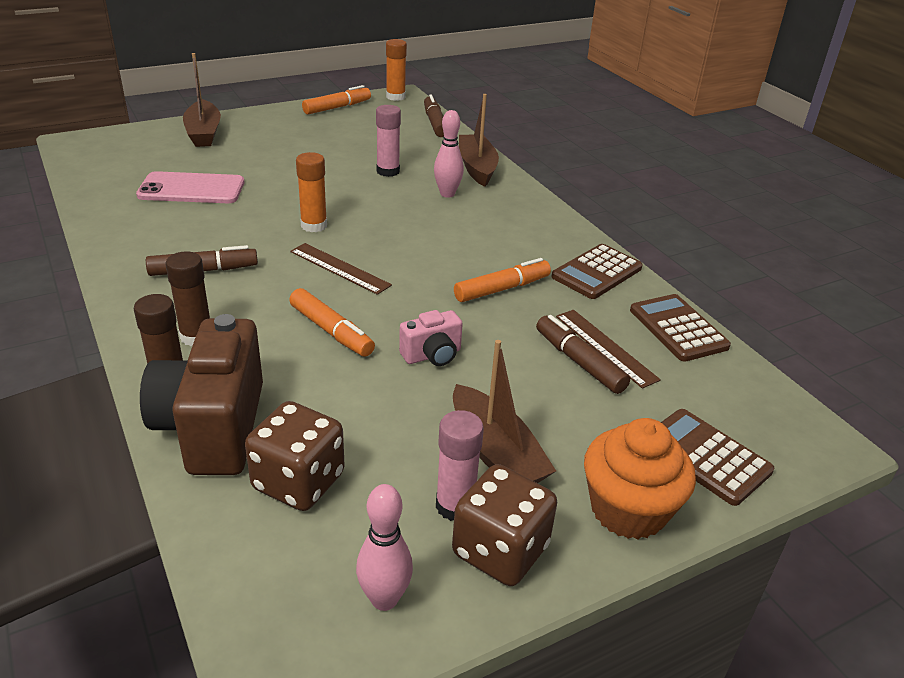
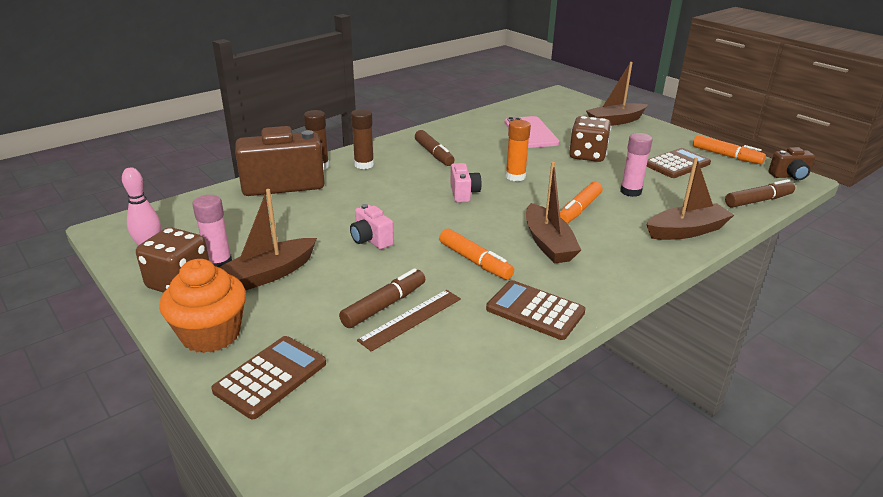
camera: 80 degrees right, 5 degrees down
(298, 481) = (240, 213): brown dice -> brown dice (587, 155)
(331, 331) = (385, 201): orange marker -> orange marker (579, 210)
(339, 268) = (464, 193): brown ruler -> pink camera
(395, 97) = (790, 176): orange glue stick -> brown camera
(447, 194) = (617, 221): pink bowling pin -> none
(478, 239) = (548, 243): none -> brown boat
(678, 328) = (460, 364): brown calculator -> brown calculator (677, 164)

